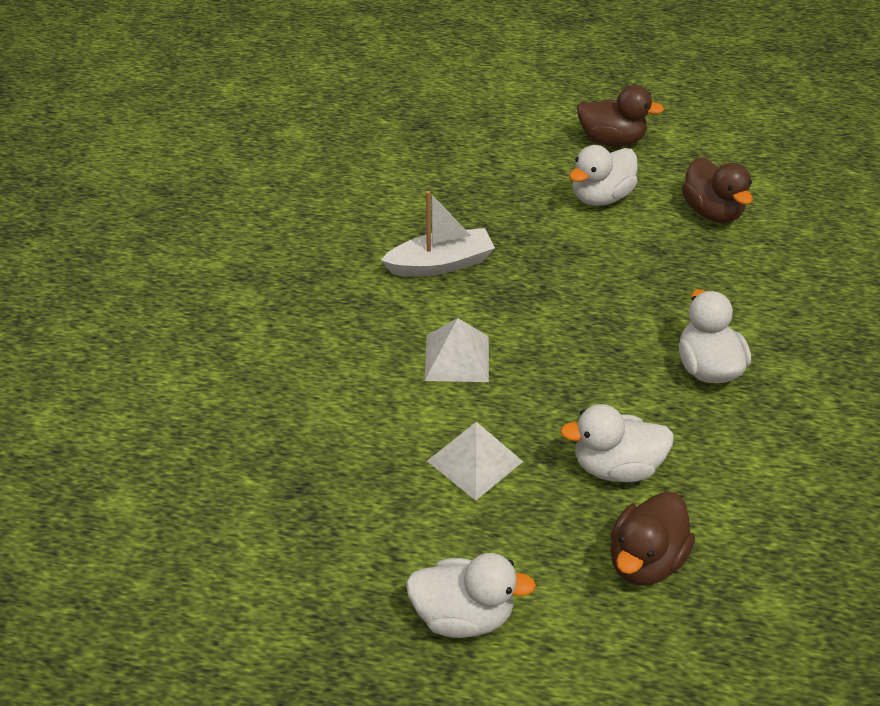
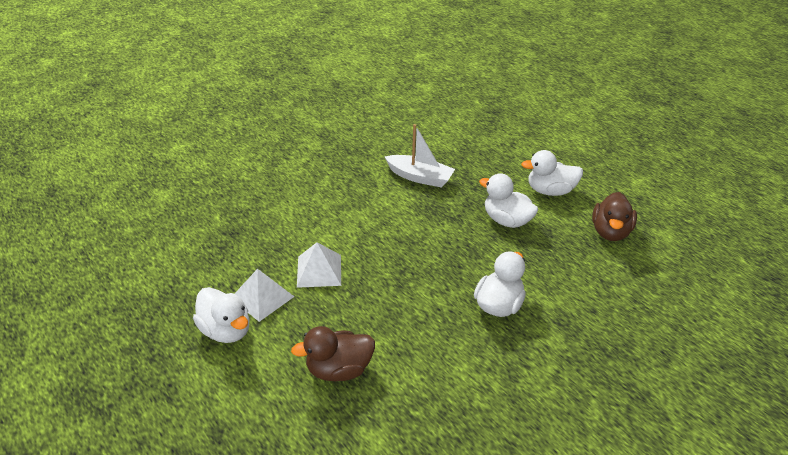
camera: 40 degrees right, 5 degrees down
(457, 358) = (371, 222): white pyramid -> white pyramid (262, 297)
(611, 140) = (595, 167): brown duck -> none
(616, 467) = (383, 318): white duck -> white duck (506, 220)

